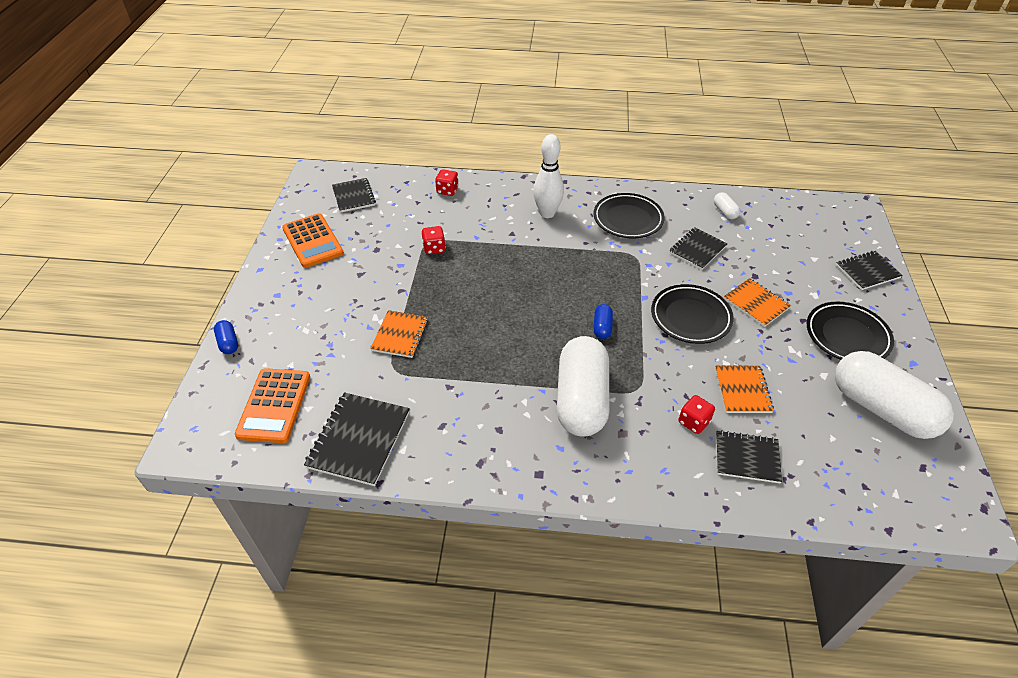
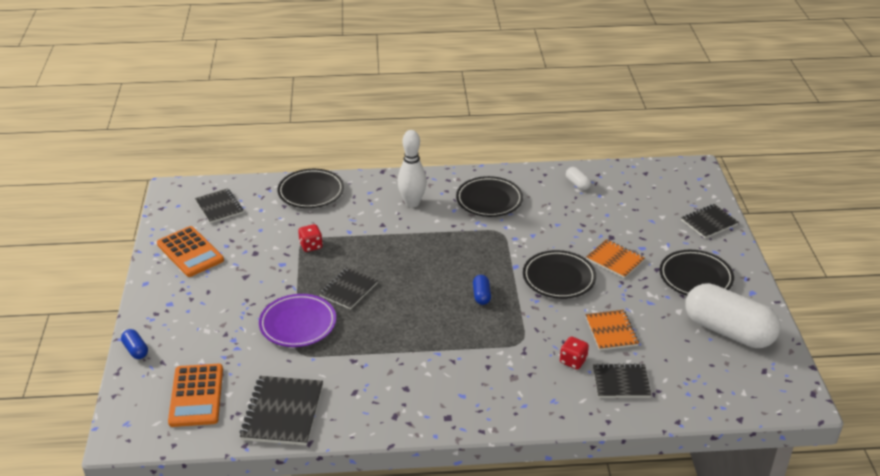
camera: 10 degrees left, 10 degrees down
(400, 335) = (298, 324): orange notebook -> purple plate
(447, 190) = (311, 192): red dice -> black plate
(581, 399) = (473, 356): white capsule -> none
(697, 249) = (557, 220): black notebook -> black notebook (348, 289)

